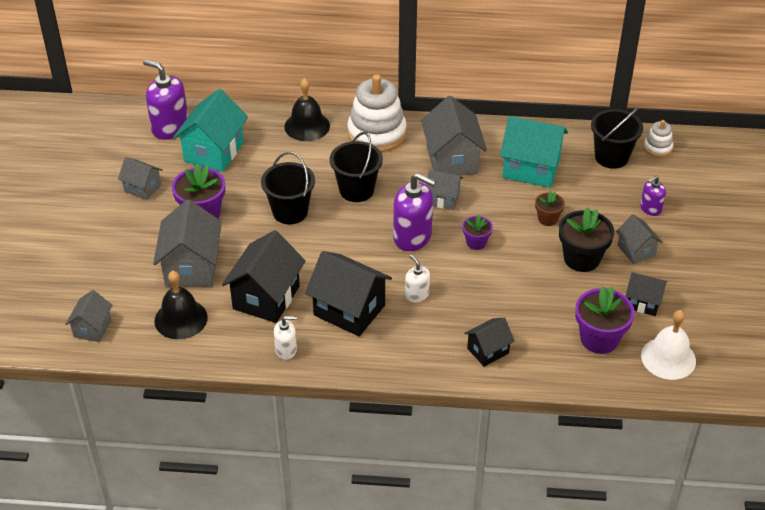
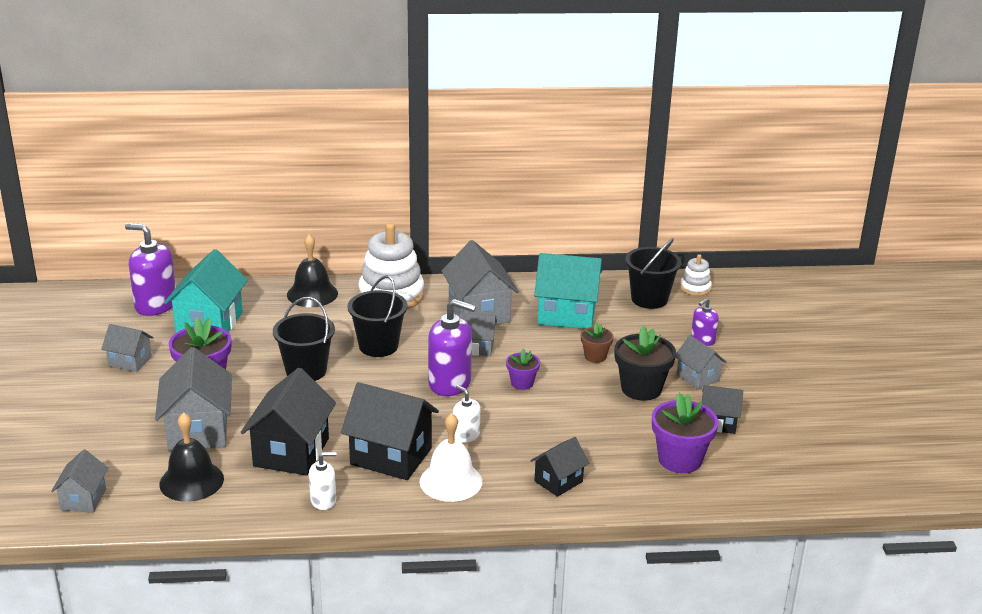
camera: 10 degrees left, 15 degrees down
(668, 358) = (760, 471): white bell -> white bell (450, 481)

